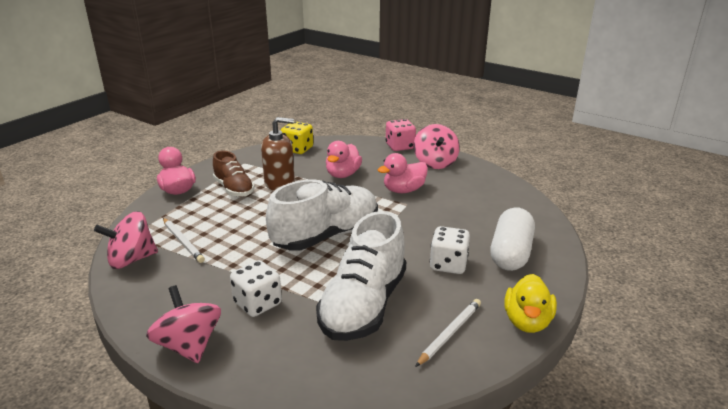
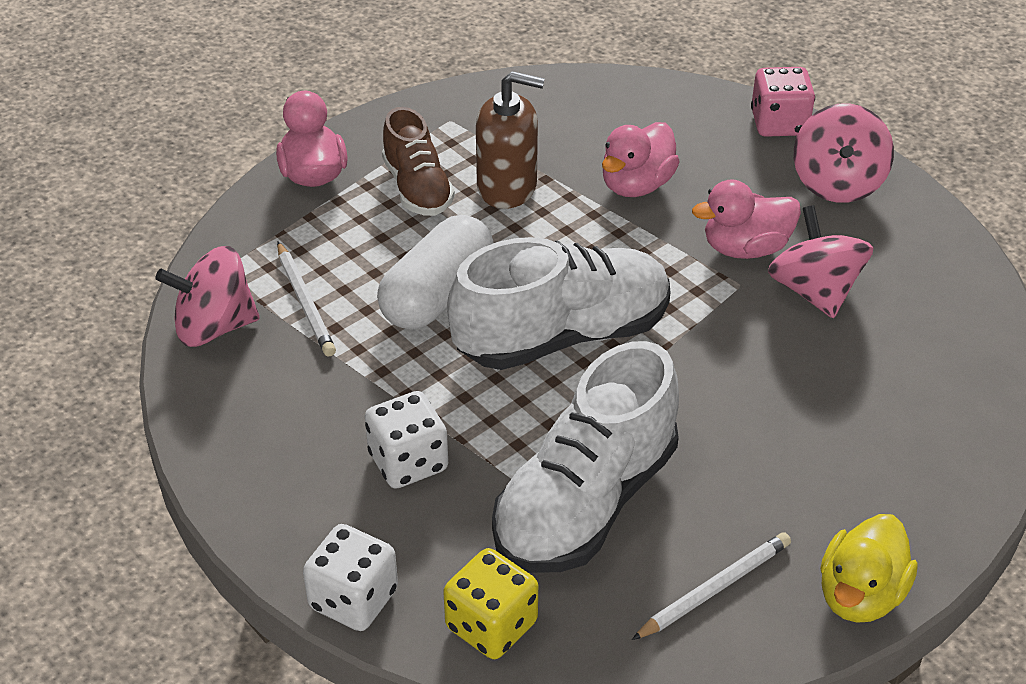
camera: 15 degrees right, 15 degrees up
(189, 345) = (284, 521): pink spinning top -> pink spinning top (814, 291)
(297, 149) = (564, 98): yellow dice -> yellow dice (491, 625)
(448, 264) = (766, 445): white dice -> white dice (353, 599)
(510, 253) = (896, 442): white capsule -> white capsule (437, 295)

